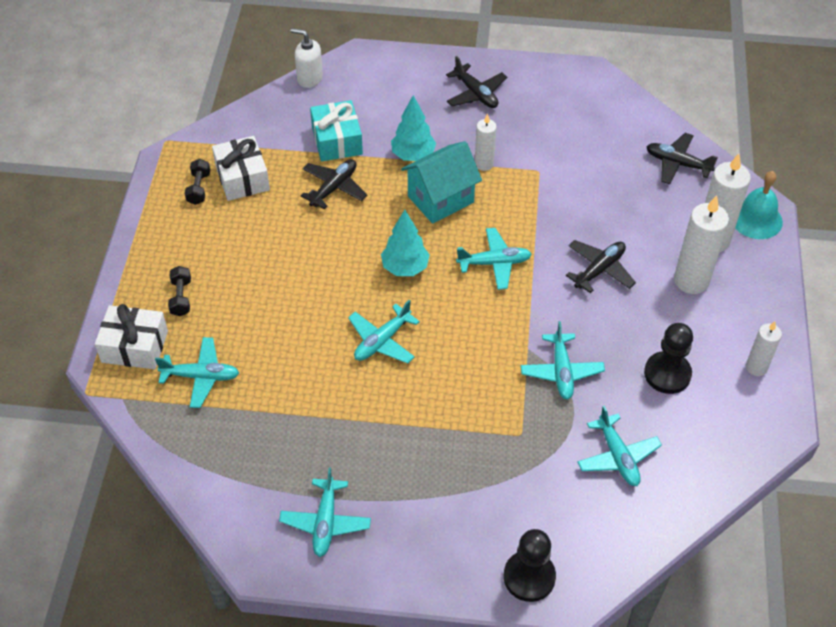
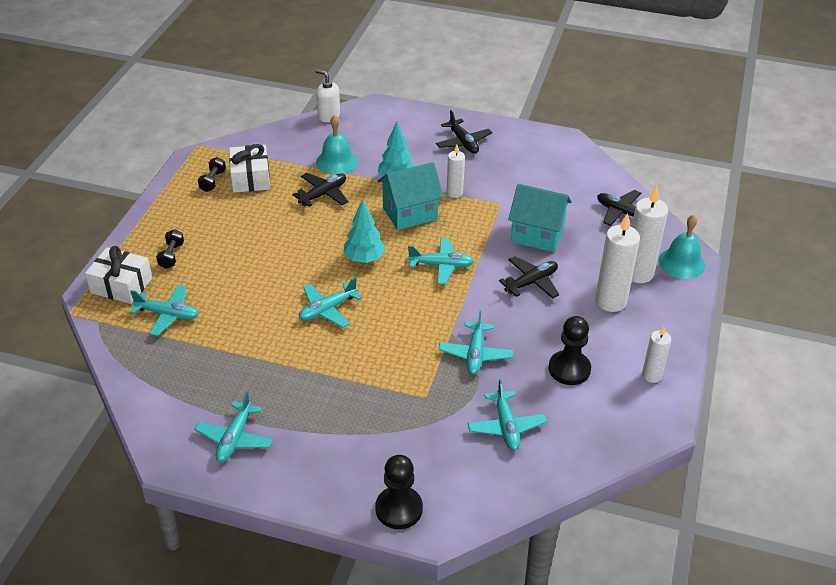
camera: 10 degrees right, 10 degrees down
(337, 141) = (336, 162): turquoise gift -> turquoise bell
(590, 207) = (537, 235): none -> turquoise house

